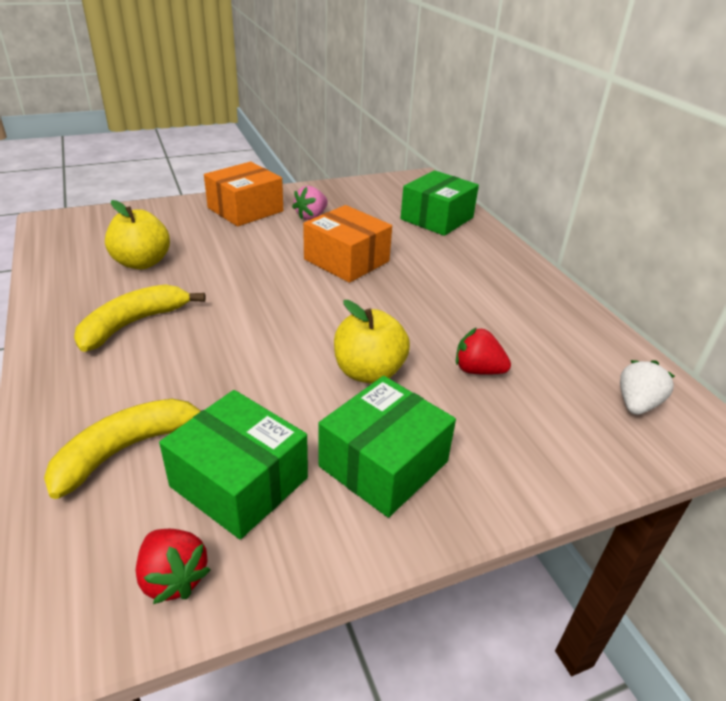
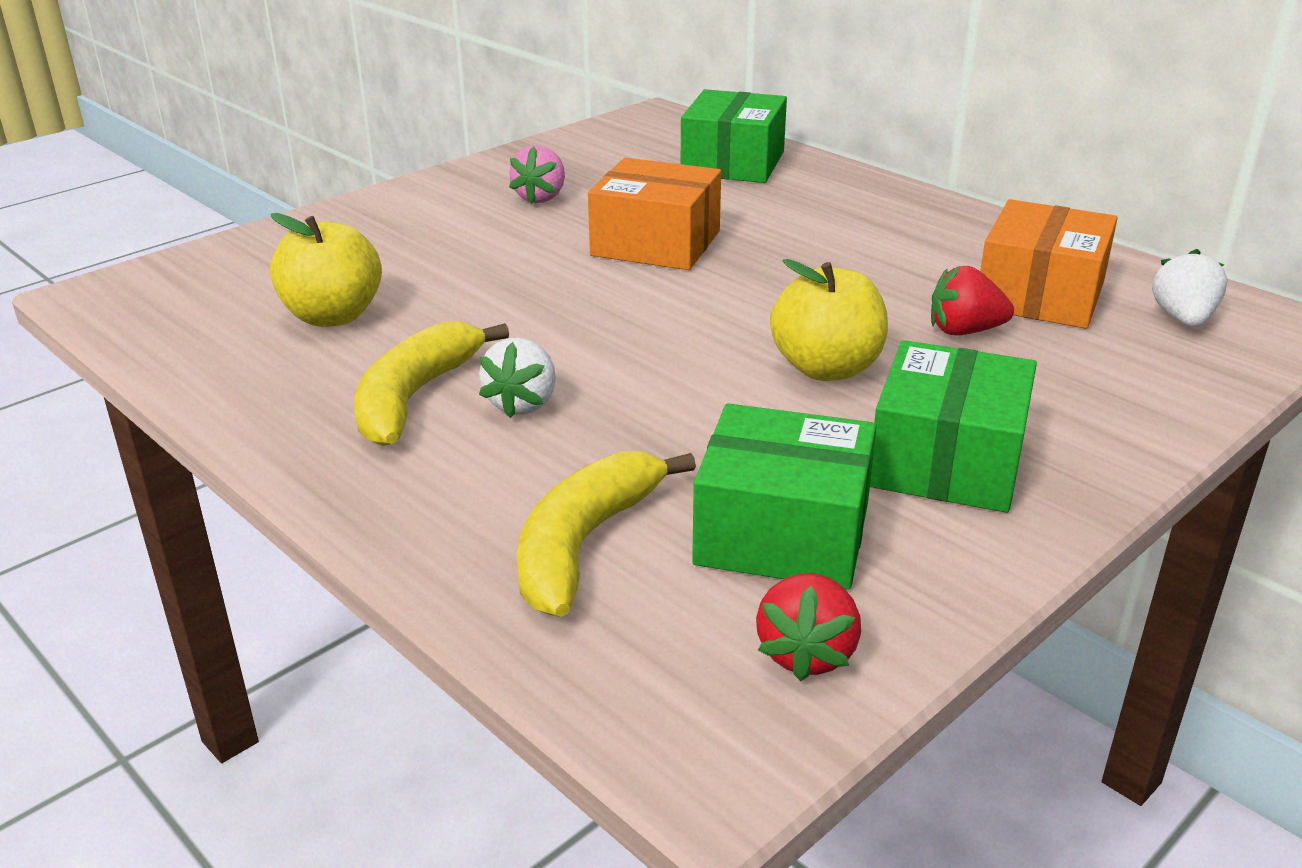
camera: 20 degrees left, 5 degrees down
(173, 578) = (807, 653): red strawberry -> red strawberry turned 75 degrees clockwise
(182, 345) = (523, 404): none -> white strawberry
(245, 209) = (423, 209): orange box -> orange box (1040, 295)

